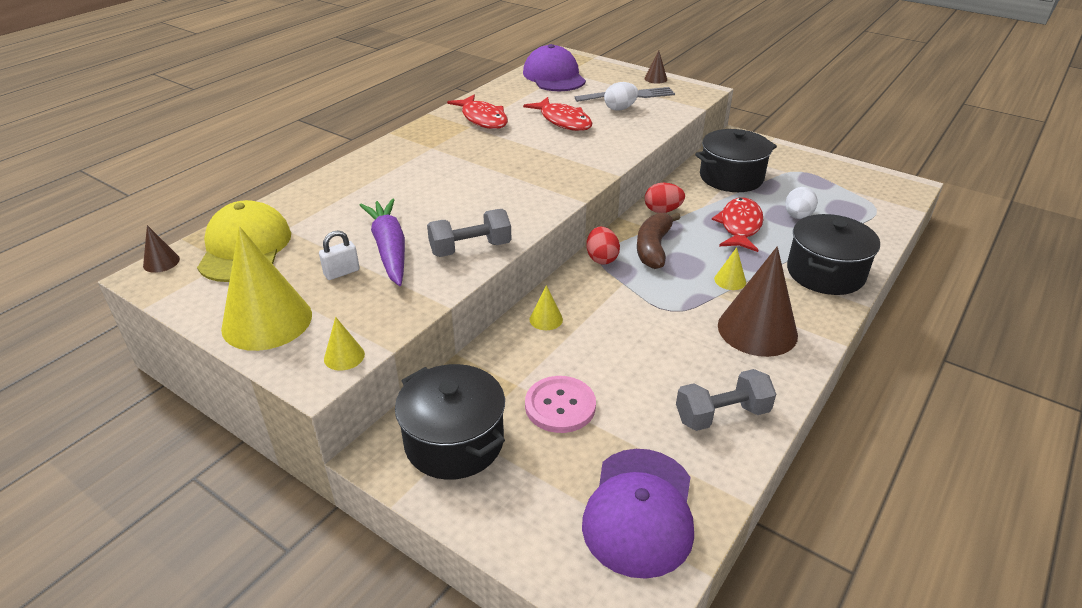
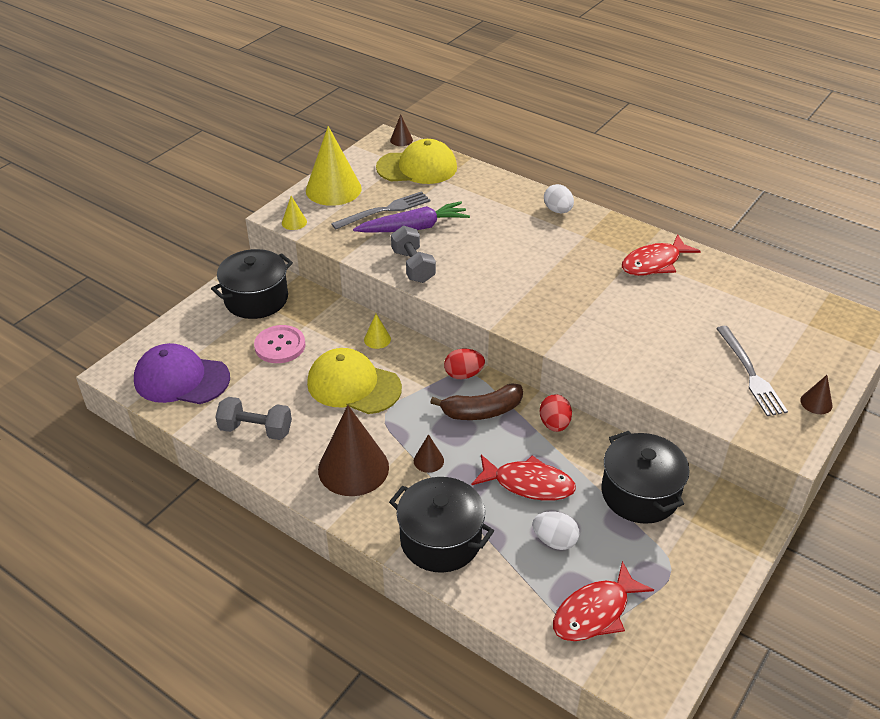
camera: 90 degrees right, 5 degrees up
(342, 272) = (385, 210): white padlock -> grey fork
(554, 76) = (789, 313): purple cap -> none
(563, 121) = (662, 318): red fish -> red fish (595, 612)
(620, 108) = (708, 364): white egg -> white egg (558, 210)
(629, 335) = (353, 385): none -> yellow cap
(653, 248) = (482, 411): brown banana -> brown banana turned 150 degrees clockwise
(722, 415) = (256, 430): grey dumbbell -> grey dumbbell turned 60 degrees counterclockwise
(730, 280) = (428, 460): yellow cone -> brown cone

